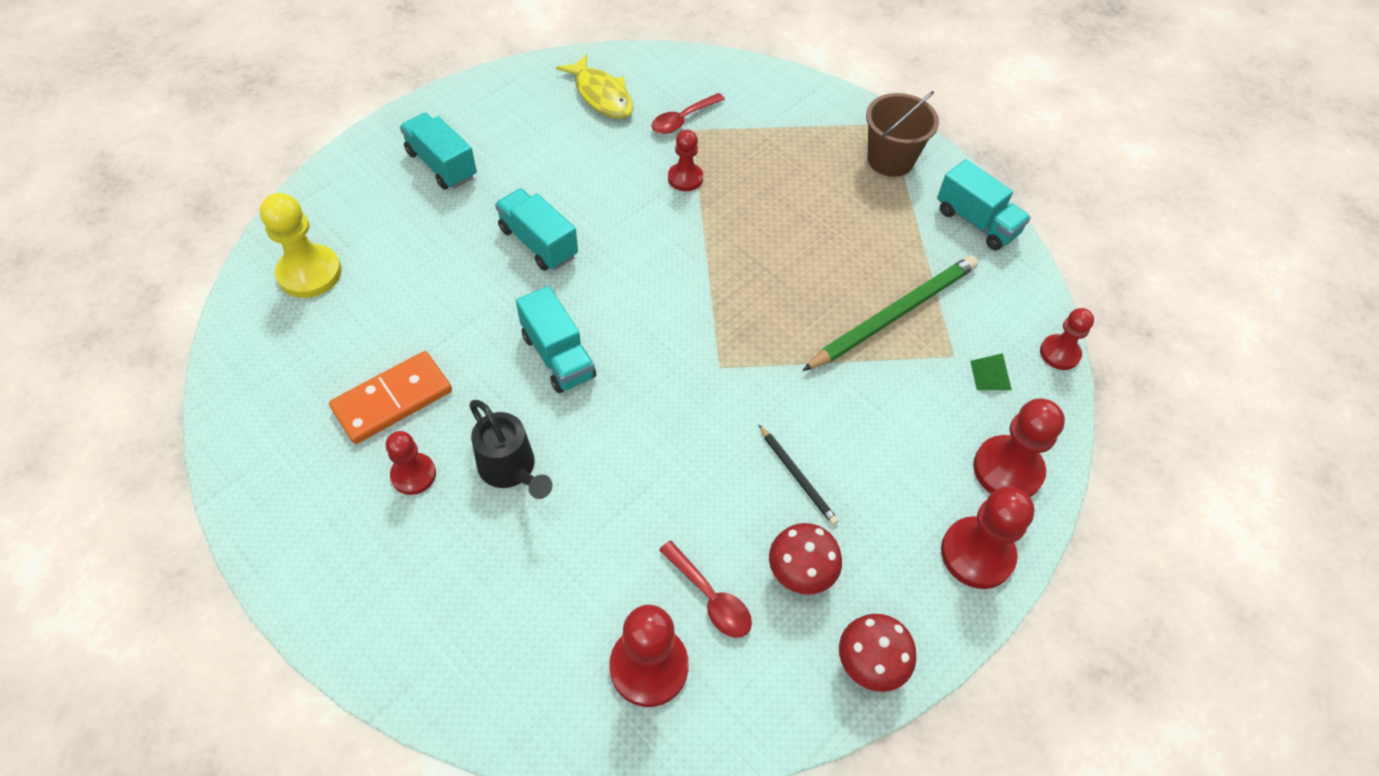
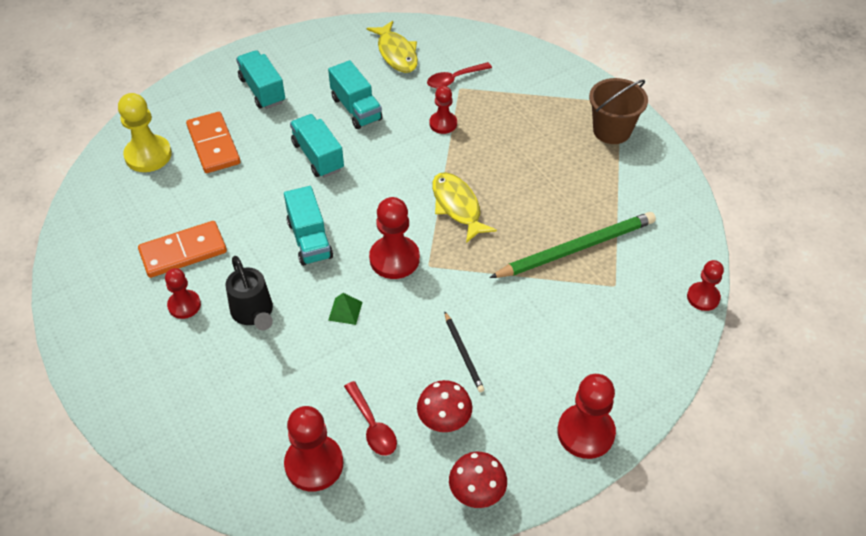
camera: 15 degrees right, 5 degrees down
(396, 247) = (214, 145): none -> orange domino
(734, 283) = (457, 206): none -> yellow fish
(976, 222) = (667, 188): turquoise truck -> turquoise truck (356, 109)
(990, 375) = (640, 305): green pyramid -> green pyramid (345, 311)
(1007, 470) = (630, 376): red pawn -> red pawn (394, 259)

